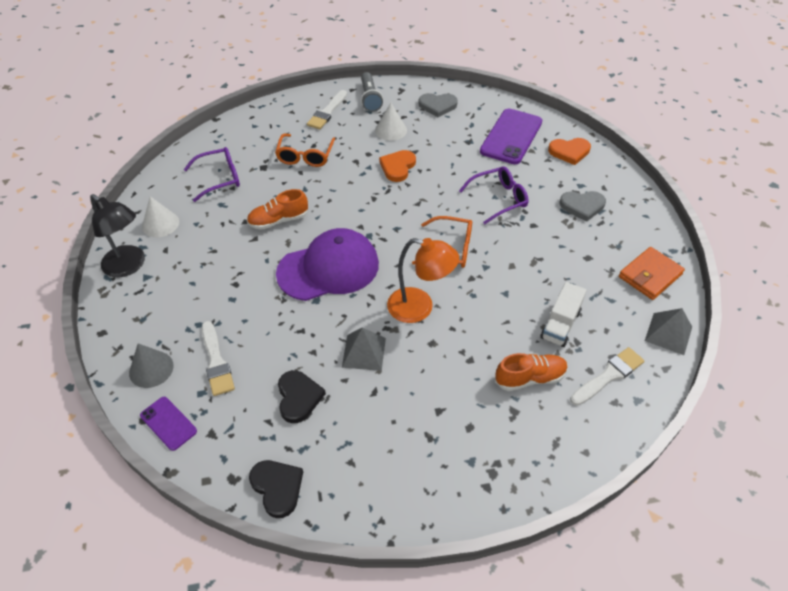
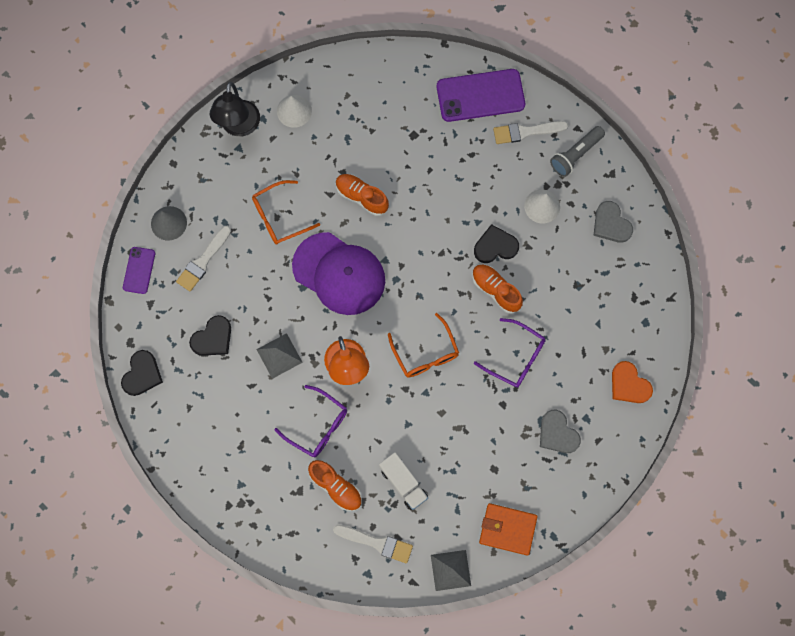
camera: 55 degrees right, 25 degrees up
(220, 178) = (374, 111): purple glasses -> purple glasses (318, 426)
(305, 156) = (452, 159): orange glasses -> orange glasses (279, 217)
(397, 167) = (495, 246): orange heart -> black heart
(433, 183) = (496, 290): none -> orange shoe
(511, 137) = (613, 319): purple phone -> purple phone (480, 95)
(560, 324) = (403, 483): white truck -> white truck turned 120 degrees counterclockwise

